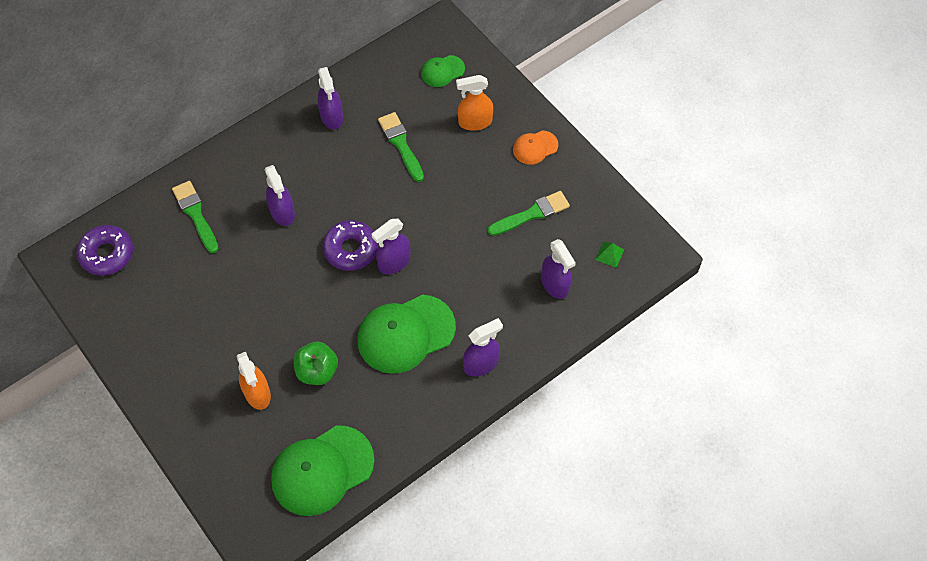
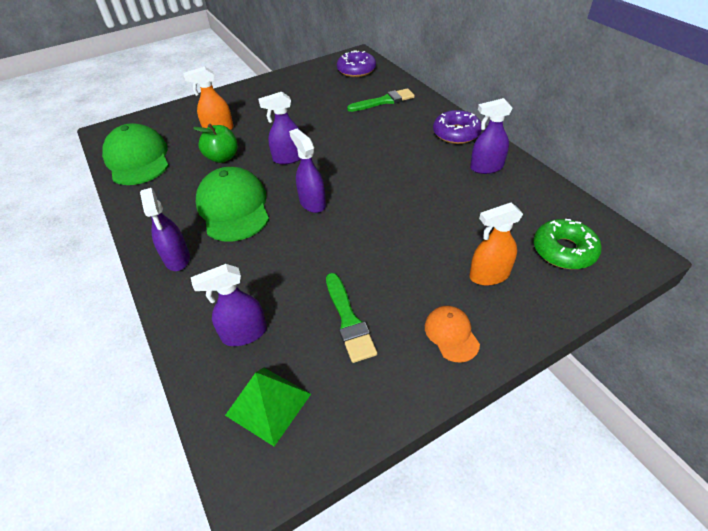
camera: 100 degrees right, 15 degrees down
(282, 212) = (379, 140): purple spray bottle -> purple spray bottle (288, 158)
(351, 249) = (333, 177): purple donut -> purple donut (456, 133)
(401, 144) = (453, 212): green brush -> none
(442, 71) = (564, 250): green cap -> green donut
(475, 122) = (489, 275): orange spray bottle -> orange spray bottle turned 105 degrees counterclockwise
(609, 254) = (268, 404): green pyramid -> green pyramid, size x1.90

